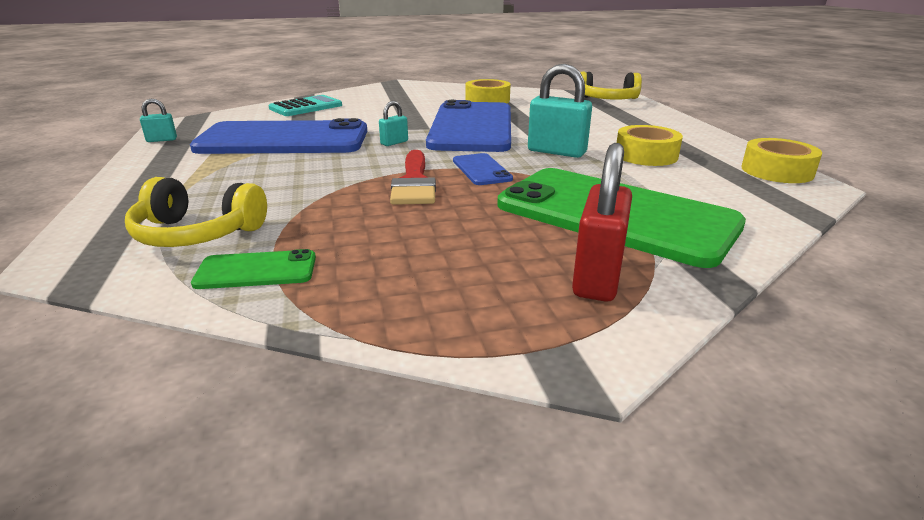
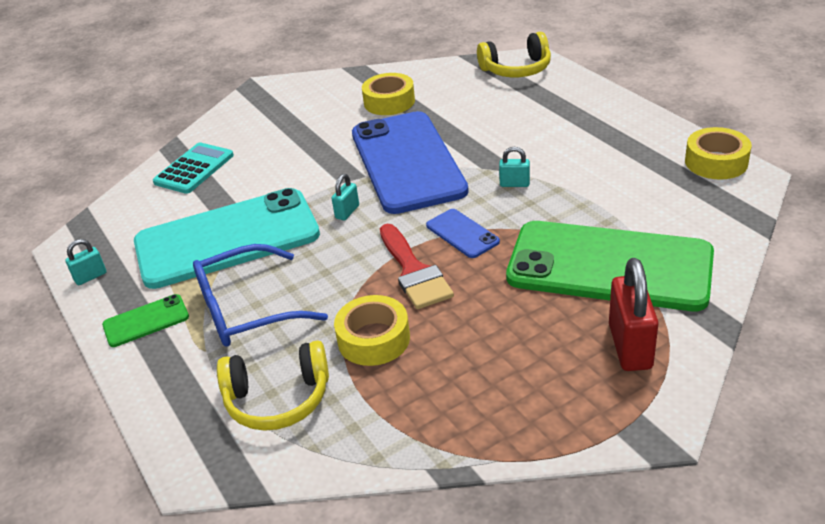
camera: 15 degrees left, 10 degrees up
(247, 176) = (246, 309): none -> blue glasses
(256, 270) = (369, 423): green phone -> green phone (146, 321)
(284, 140) = (227, 239): blue phone -> turquoise phone
(556, 152) = (514, 184): turquoise padlock -> turquoise padlock, size x0.52
(646, 155) = (597, 167): yellow tape -> yellow tape (373, 339)

